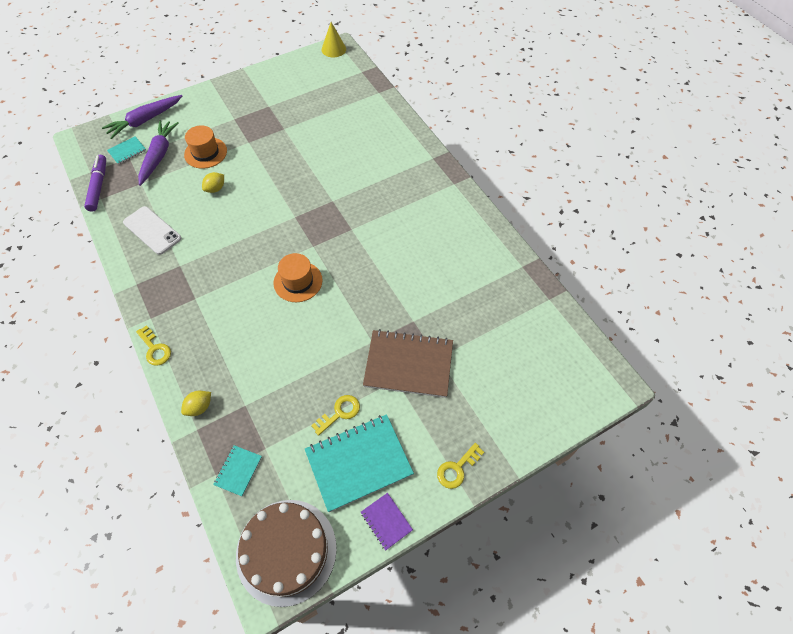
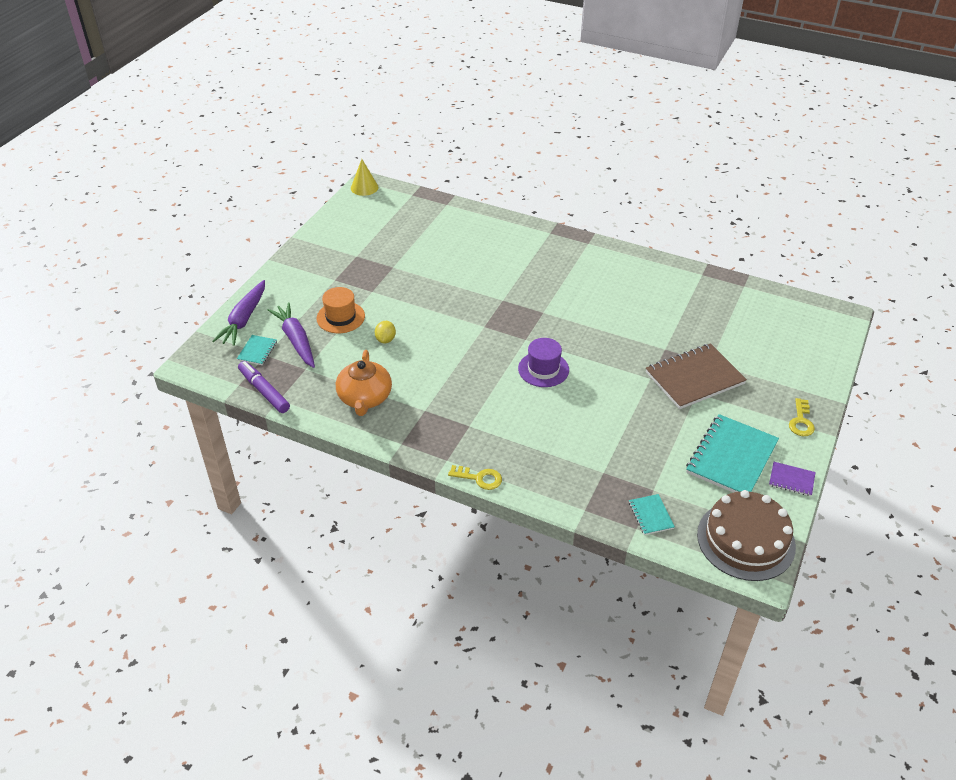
camera: 35 degrees left, 15 degrees down
(152, 230) = (364, 398): white phone -> orange teapot
(199, 407) = (568, 494): yellow lemon -> none
(298, 281) = (543, 369): orange hat -> purple hat
(339, 413) = (681, 436): yellow key -> none

